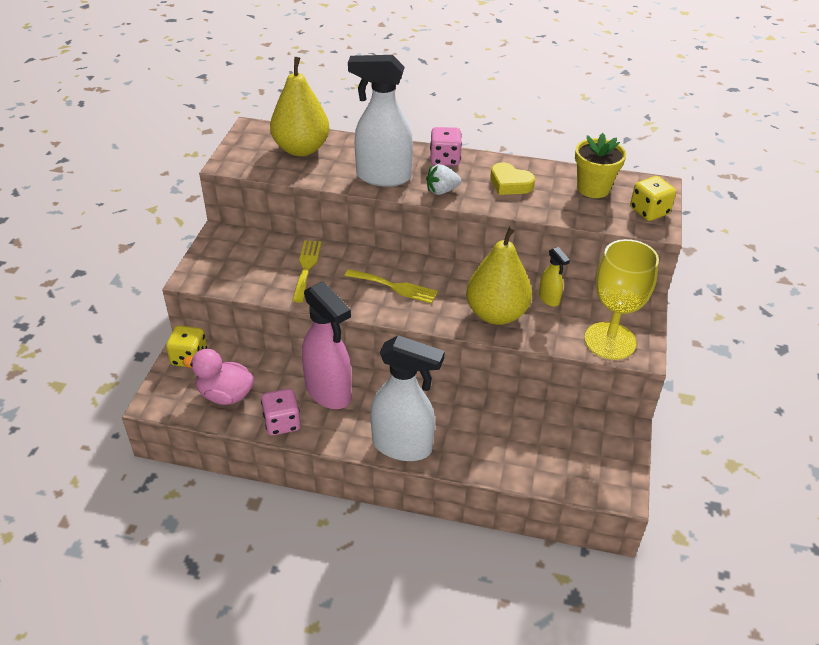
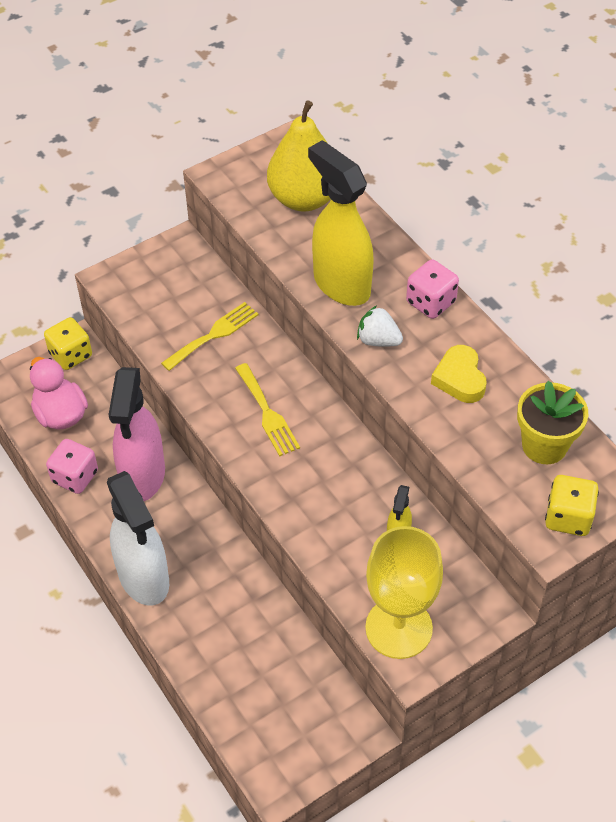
camera: 45 degrees right, 10 degrees up
(382, 177) = (341, 284): white spray bottle -> yellow spray bottle
(496, 314) = (325, 514): yellow pear -> none

